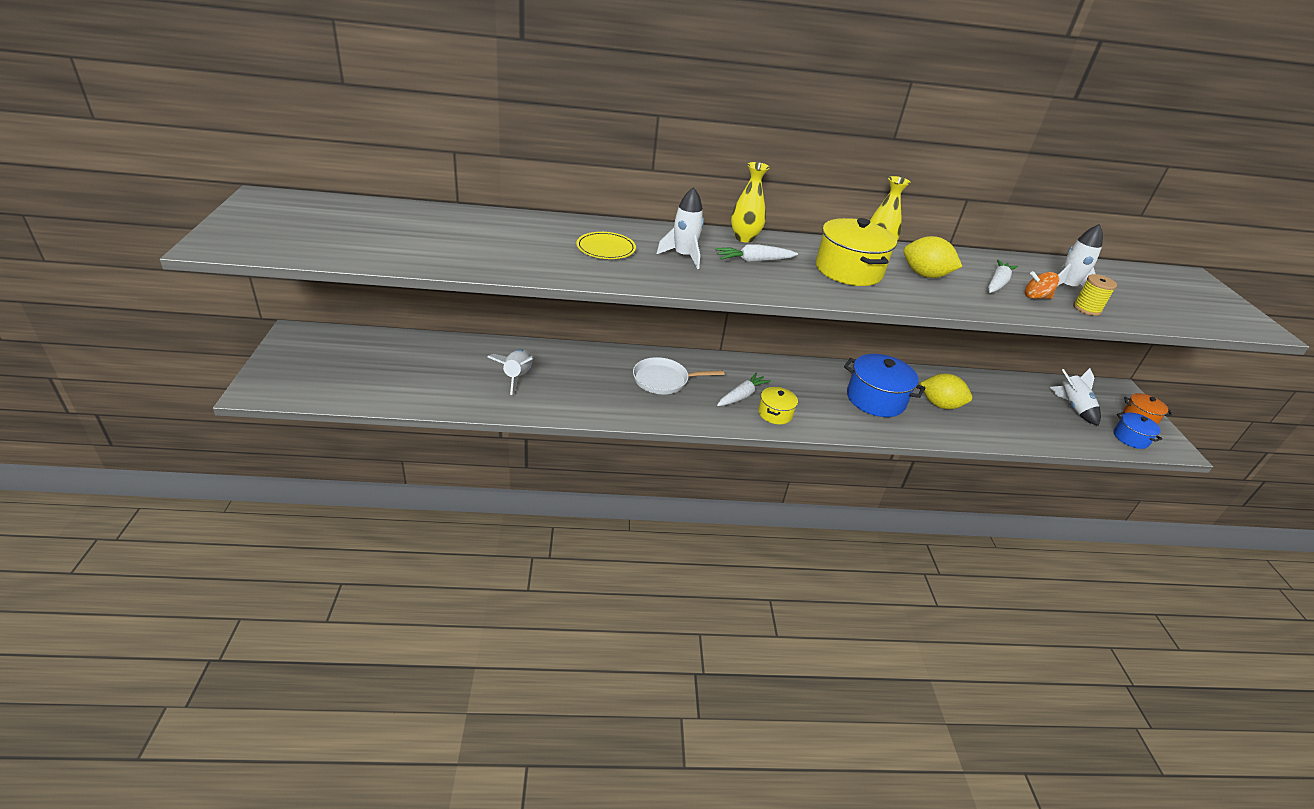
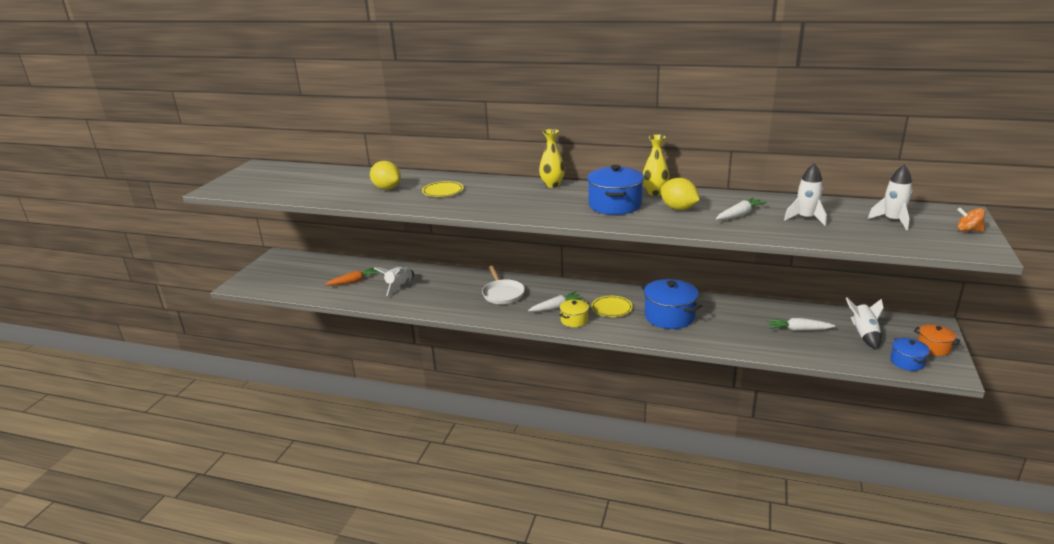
camera: 25 degrees right, 10 degrees down
(445, 373) = (354, 281): none -> orange carrot
(664, 380) = (502, 294): white pan -> white pan turned 120 degrees counterclockwise
(683, 256) = (494, 196): white rocket -> white rocket (892, 221)
(754, 261) = (544, 199): white carrot -> white carrot (798, 329)
(806, 393) = (611, 308): none -> yellow plate
(848, 270) = (615, 205): yellow pot -> blue pot
(940, 405) = (727, 324): yellow lemon -> yellow lemon (387, 188)
(1036, 297) = (765, 224): orange spinning top -> orange spinning top (968, 230)
(1086, 309) = (806, 233): yellow spool -> none

